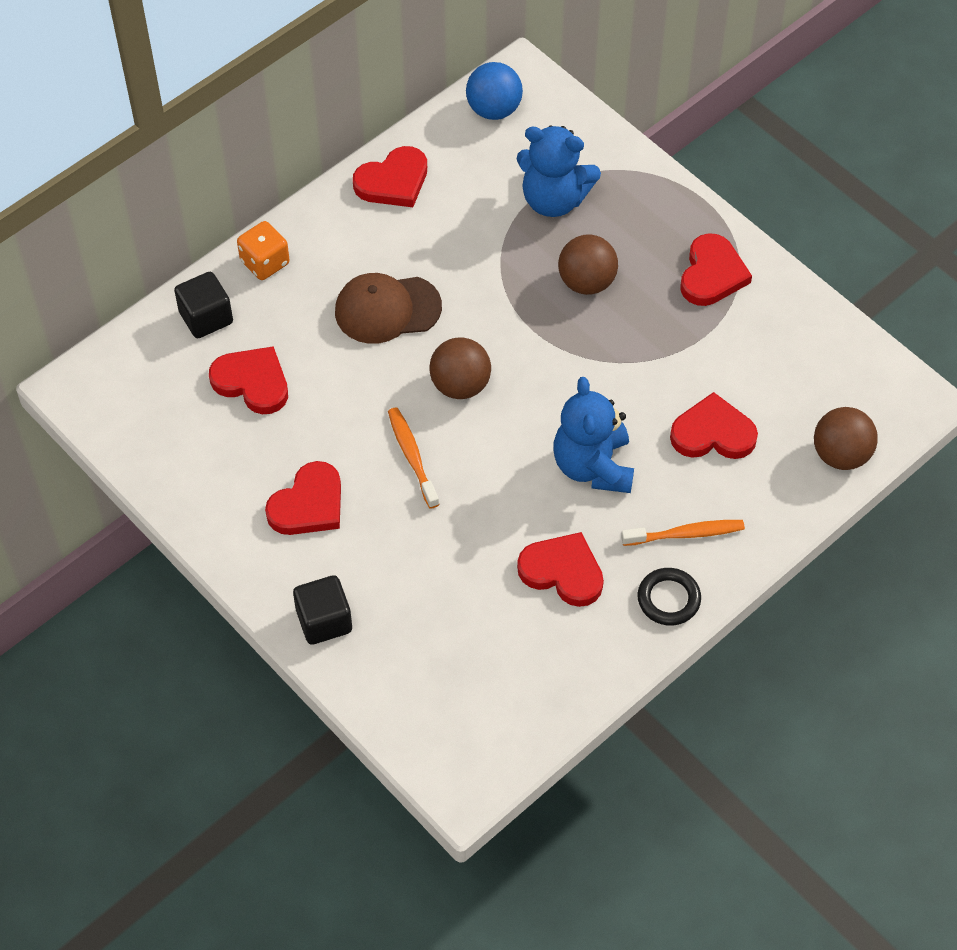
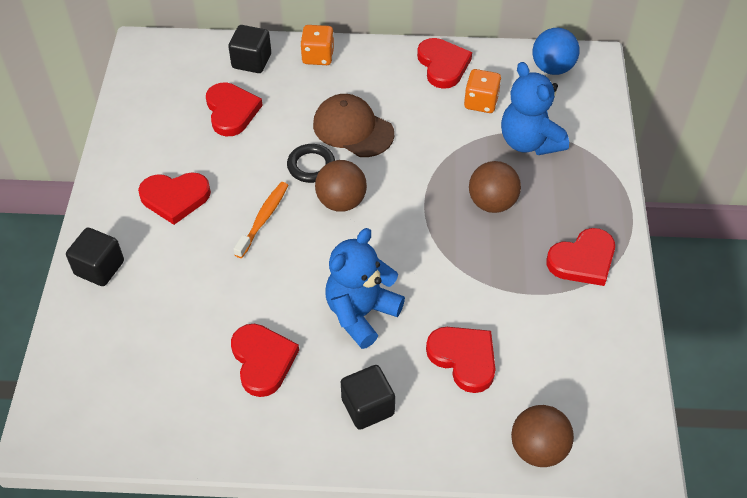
camera: 45 degrees right, 5 degrees down
(393, 181) = (443, 65): red heart -> red heart turned 120 degrees counterclockwise
(470, 193) = (481, 102): none -> orange dice
(668, 599) = (305, 438): black ring -> black ring (311, 166)
(686, 534) = (367, 407): orange toothbrush -> black cube

